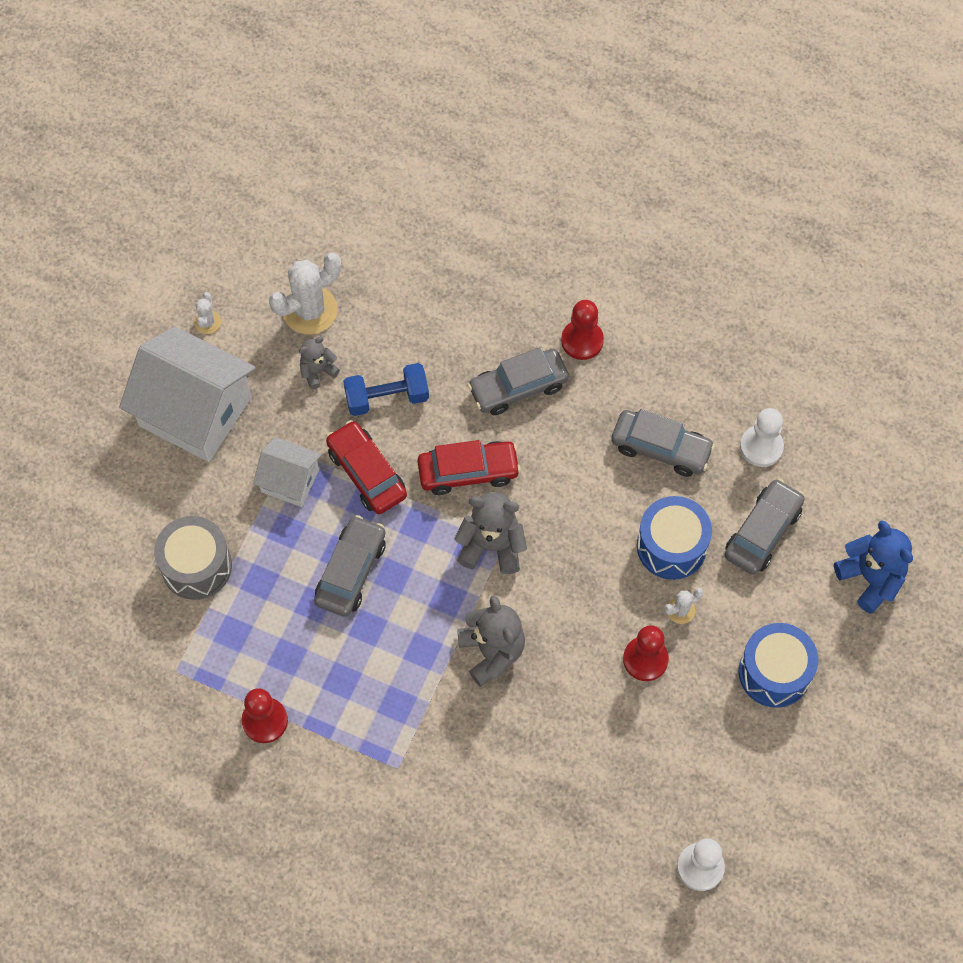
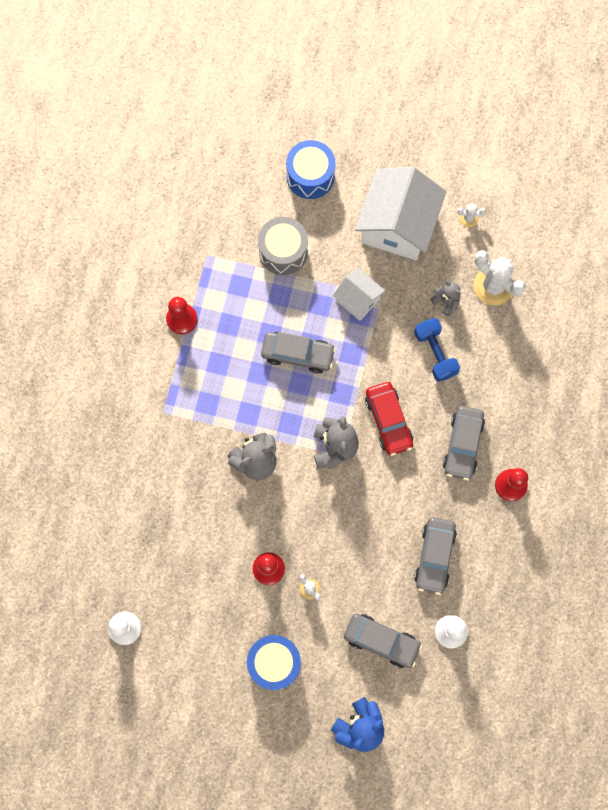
camera: 80 degrees right, 10 degrees up
(290, 481) = (358, 299): white house -> white house turned 60 degrees counterclockwise
(367, 473) = (373, 350): red car -> none
(518, 387) = (463, 445): grey car -> grey car turned 135 degrees counterclockwise
(671, 546) = (358, 575): blue drum -> blue drum (310, 176)

